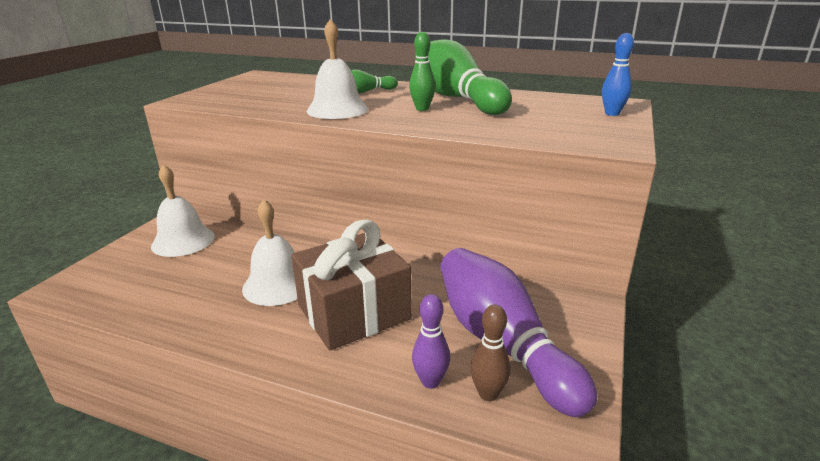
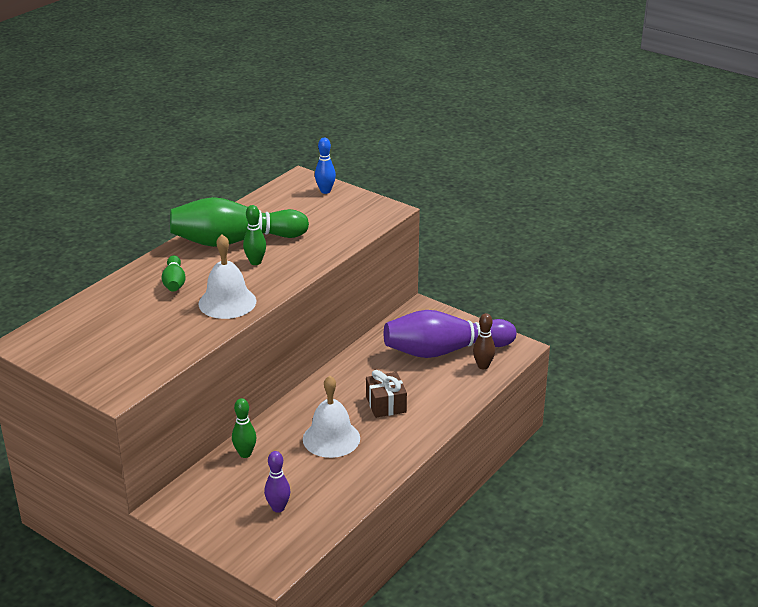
camera: 75 degrees left, 5 degrees up
(183, 241) = (220, 496): white bell -> none
(248, 241) = (245, 454): none -> green bowling pin
(353, 312) = (386, 404): brown gift -> brown gift, size x0.54
(430, 382) = (466, 383): purple bowling pin -> purple bowling pin (278, 508)

